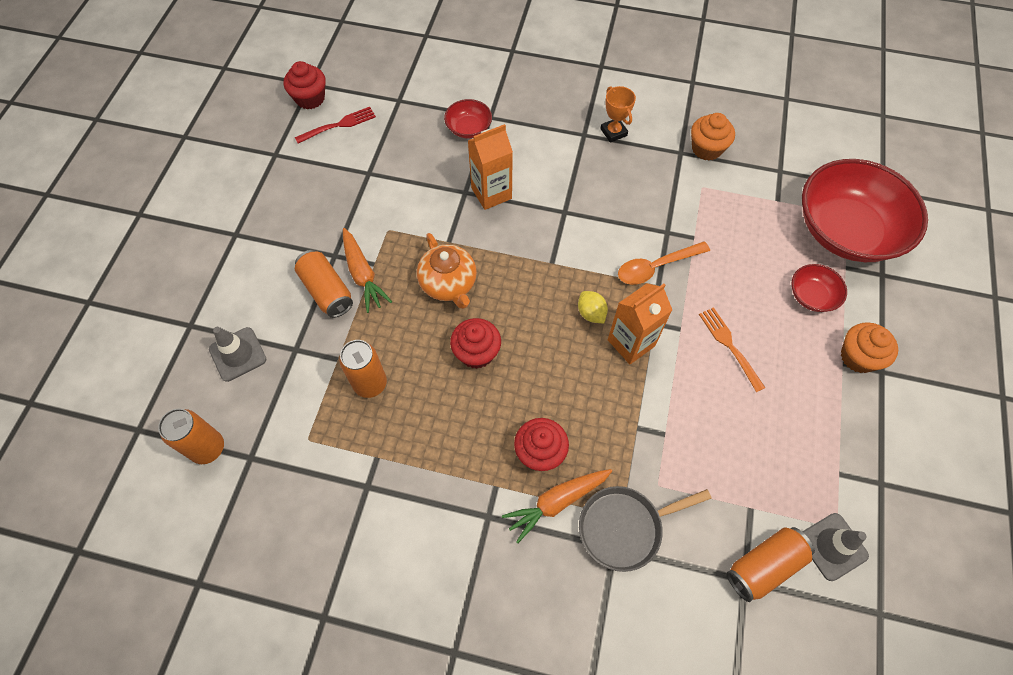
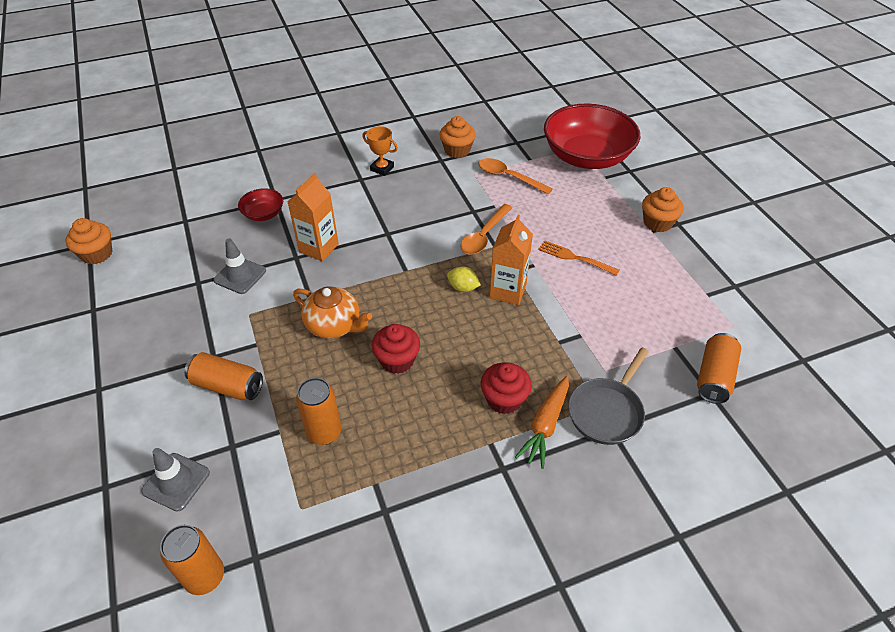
camera: 35 degrees left, 15 degrees down
(310, 98) = (97, 254): red cupcake -> orange cupcake
(338, 125) = (141, 261): red fork -> none
(363, 274) = (252, 357): orange carrot -> none
(736, 210) = (508, 177): none -> orange spoon
(812, 296) = (599, 203): red bowl -> none
(832, 546) = (742, 339): grey traffic cone -> grey traffic cone (240, 275)

